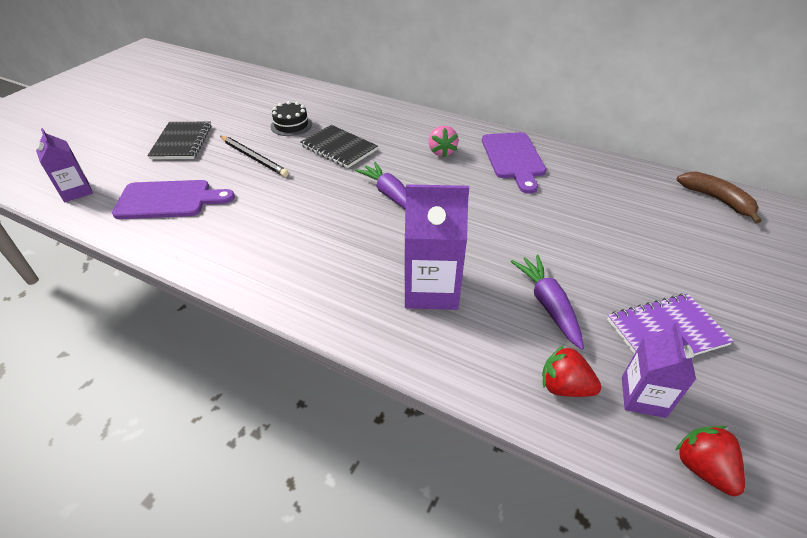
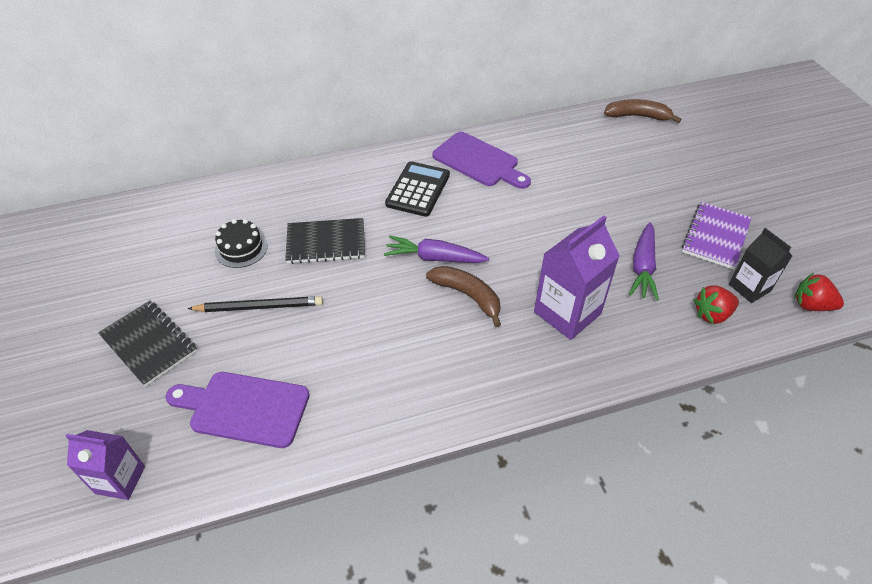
camera: 45 degrees left, 5 degrees up
(168, 200) = (244, 408): purple cutting board -> purple cutting board turned 120 degrees counterclockwise
(376, 230) = (467, 296): none -> brown banana
(441, 152) = (418, 189): pink strawberry -> black calculator
(548, 304) = (642, 267): purple carrot -> purple carrot turned 105 degrees counterclockwise
(643, 397) = (749, 288): purple carton -> black carton

